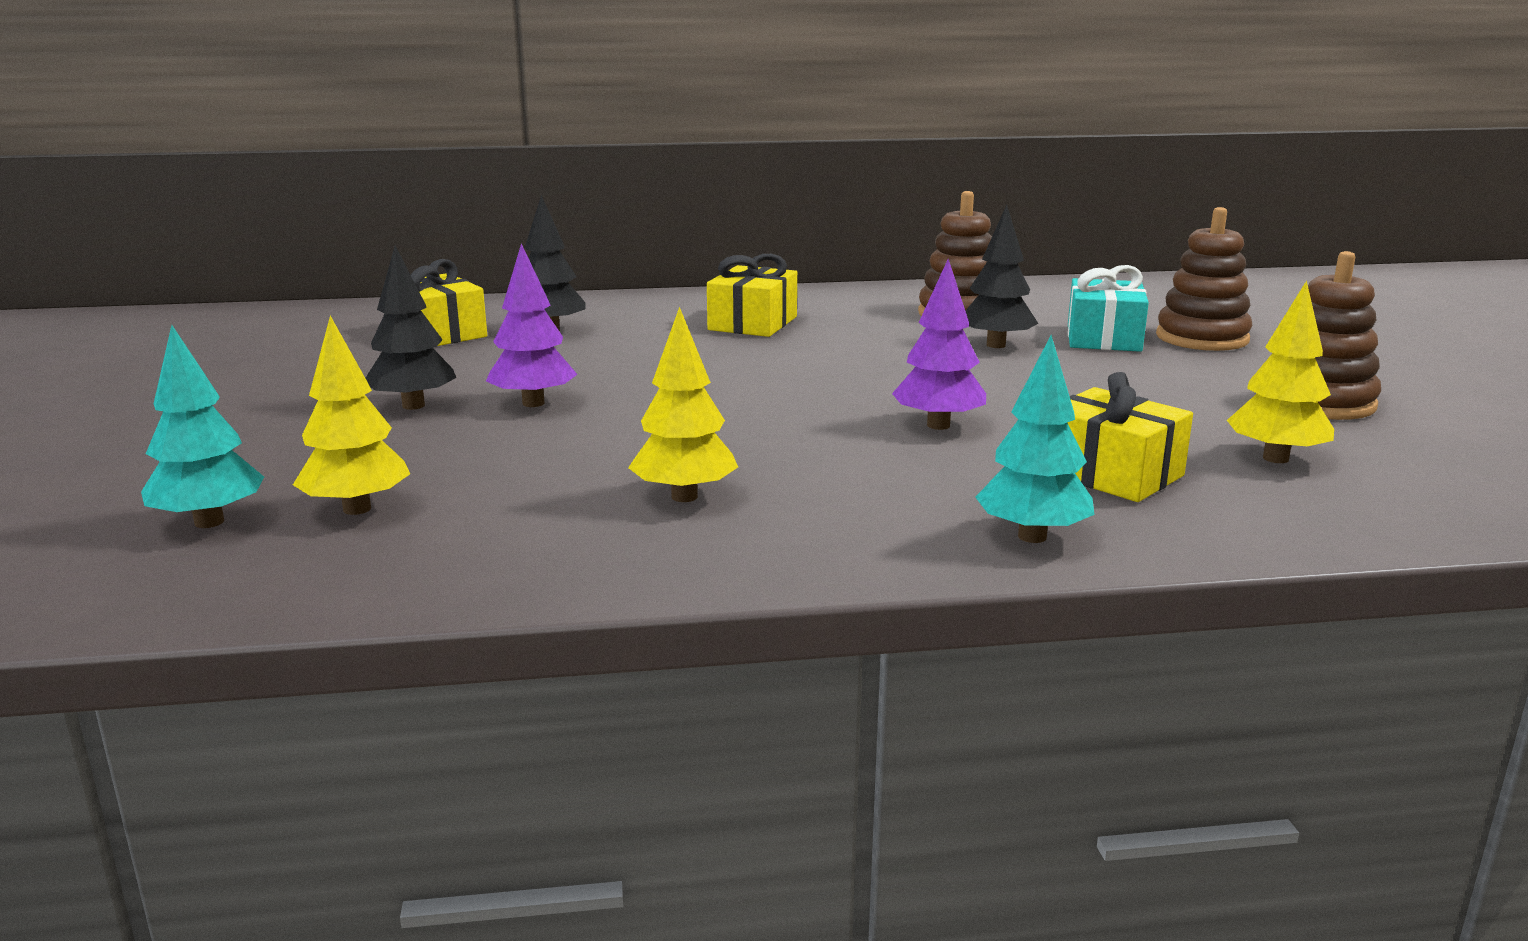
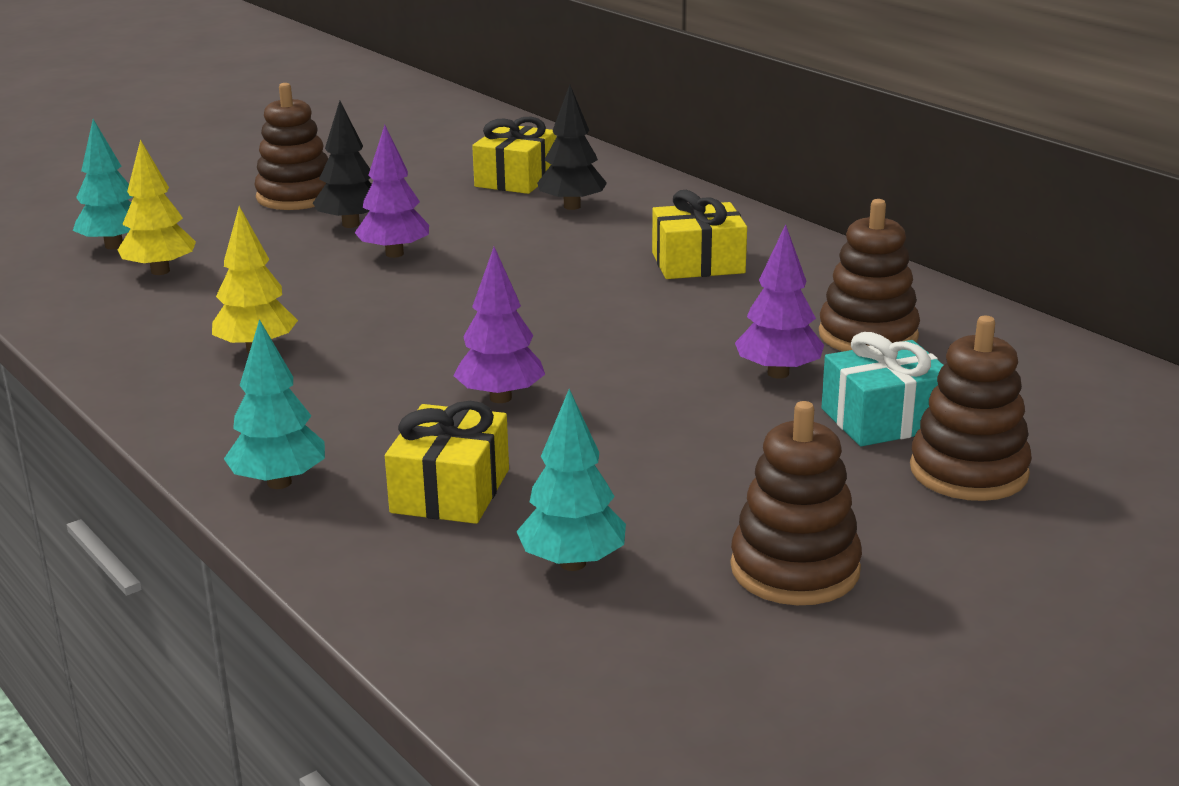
camera: 60 degrees right, 5 degrees up
(272, 413) = (296, 196): none -> brown stacking toy
(995, 345) = (778, 373): black tree -> purple tree
(1275, 458) = (573, 563): yellow tree -> turquoise tree

